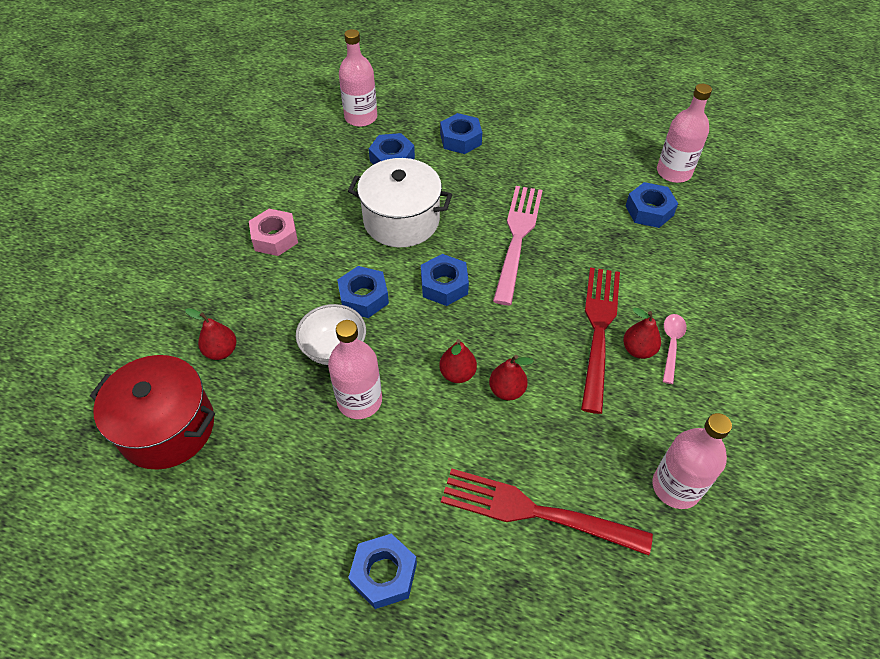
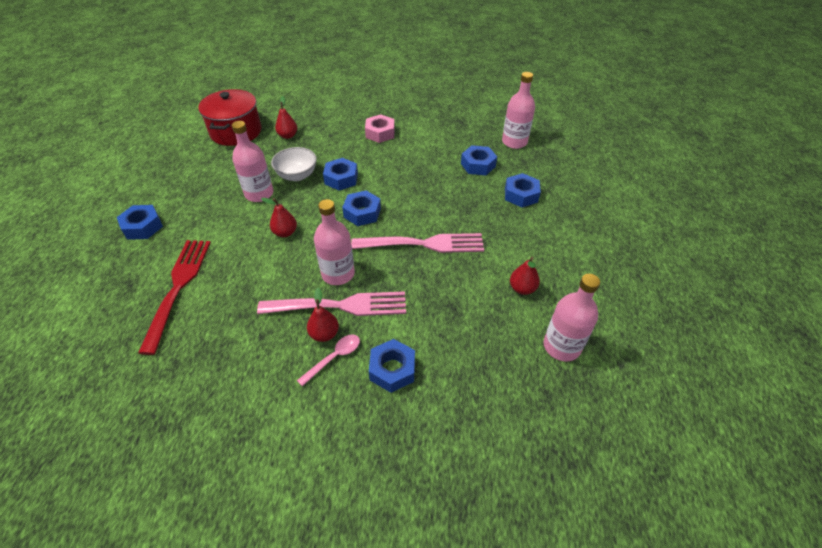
camera: 75 degrees right, 5 degrees down
(401, 220) = (417, 181): white pot -> none
(507, 390) = (274, 259): red pear -> red pear (522, 289)
(599, 331) = (338, 306): red fork -> pink fork
(649, 210) = (495, 329): blue nut -> blue nut (392, 369)
(671, 345) = (334, 357): pink spoon -> pink spoon turned 45 degrees counterclockwise
(676, 487) = (195, 369): pink bottle -> pink bottle (338, 274)

